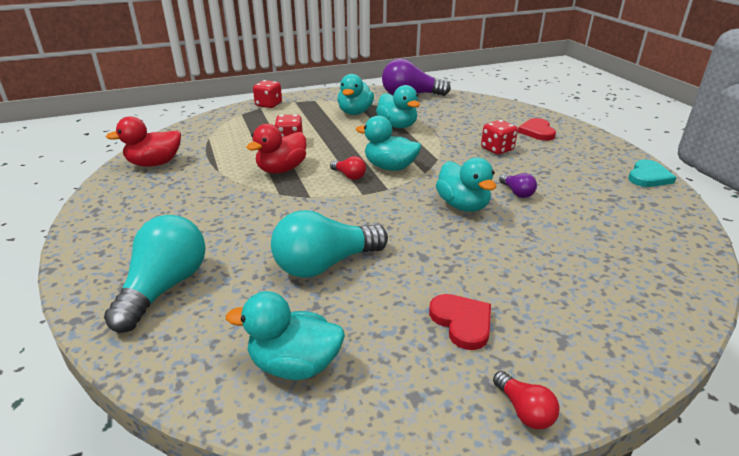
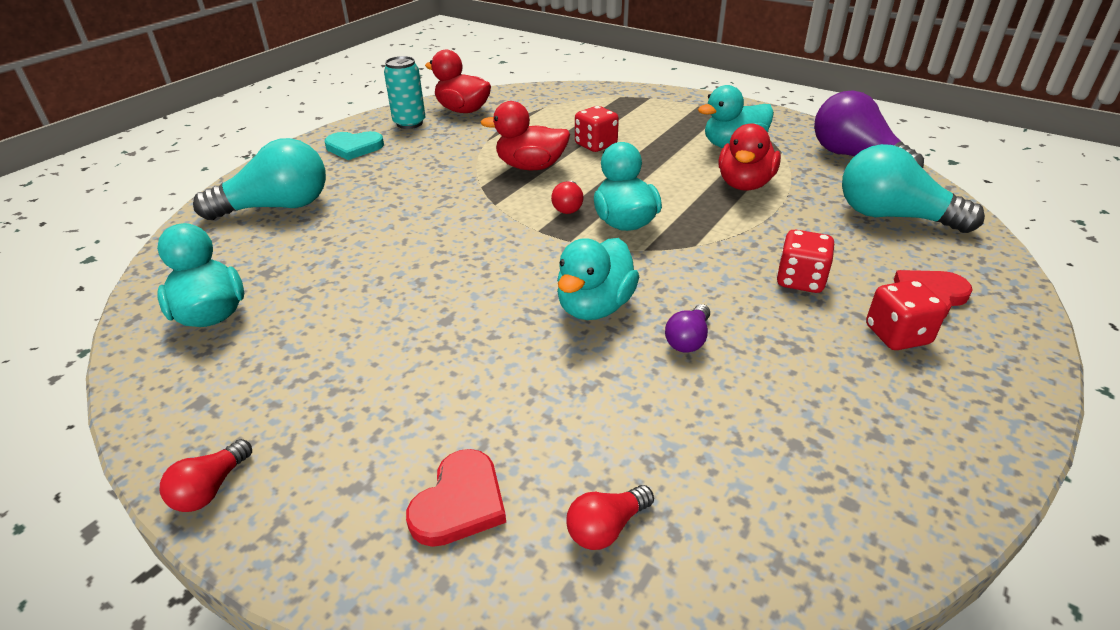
camera: 55 degrees right, 5 degrees up
(132, 189) = (409, 123): none -> turquoise can
(268, 105) = (665, 97): red dice -> red dice (897, 335)
(325, 264) = (376, 265): turquoise light bulb -> turquoise light bulb (893, 217)
(397, 125) = (744, 184): turquoise duck -> red duck
(462, 322) = (339, 392): red heart -> red heart (460, 502)
(640, 266) = (606, 527): none -> red light bulb
(648, 177) = (954, 473): turquoise heart -> turquoise heart (354, 147)

